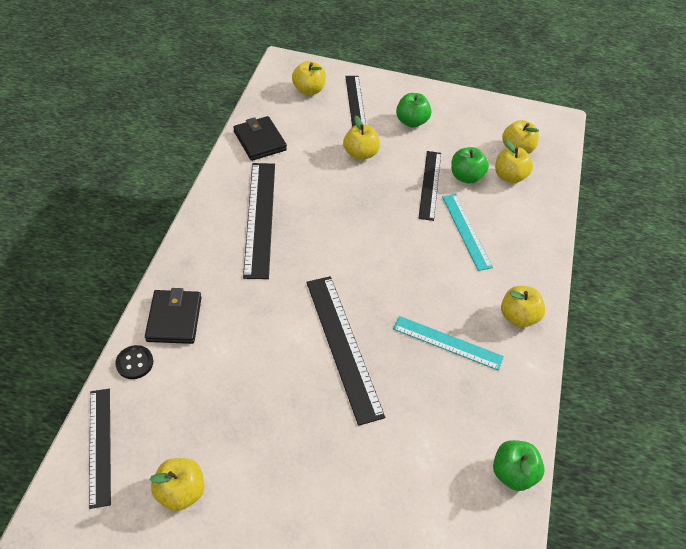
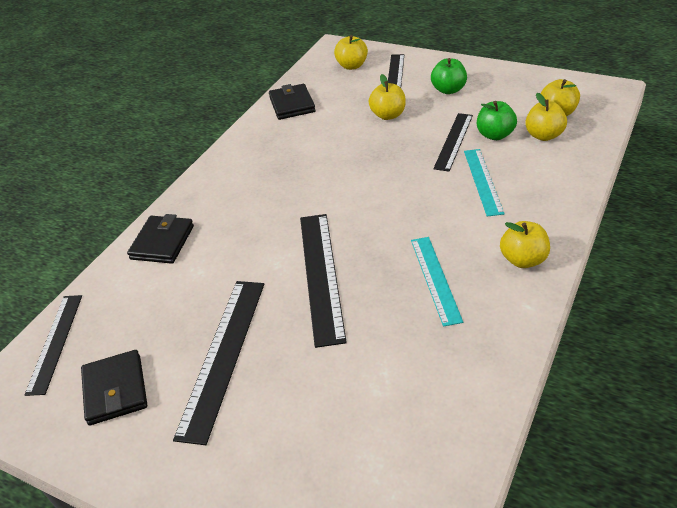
camera: 20 degrees right, 10 degrees down
(134, 363) = (113, 276): black button -> none
(181, 491) = (115, 390): yellow apple -> black wallet
(260, 218) = (272, 164): black ruler -> black ruler (223, 355)
(447, 343) = (435, 279): turquoise ruler -> turquoise ruler turned 45 degrees clockwise
(513, 473) = (479, 410): green apple -> none

